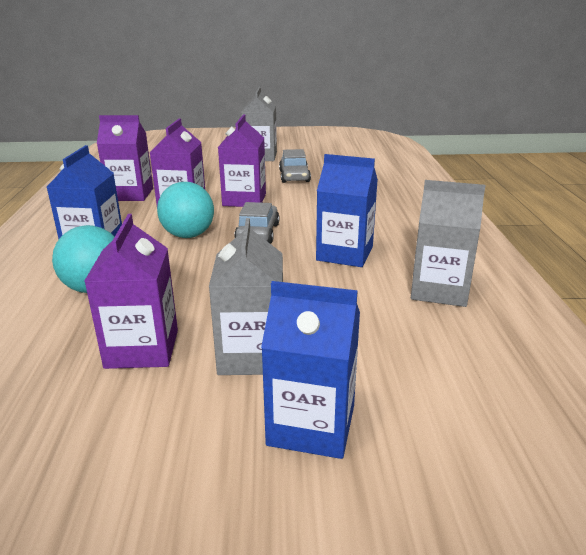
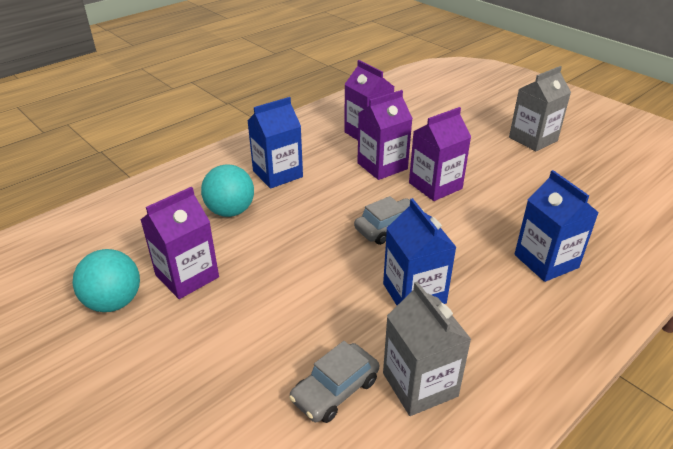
camera: 50 degrees right, 10 degrees up
(188, 235) = (342, 199): turquoise ball -> turquoise ball (114, 302)
(252, 355) = (223, 328): grey carton -> none
(294, 176) = (522, 181): grey car -> grey car (335, 390)
(311, 425) = (173, 401): blue carton -> blue carton (546, 261)

